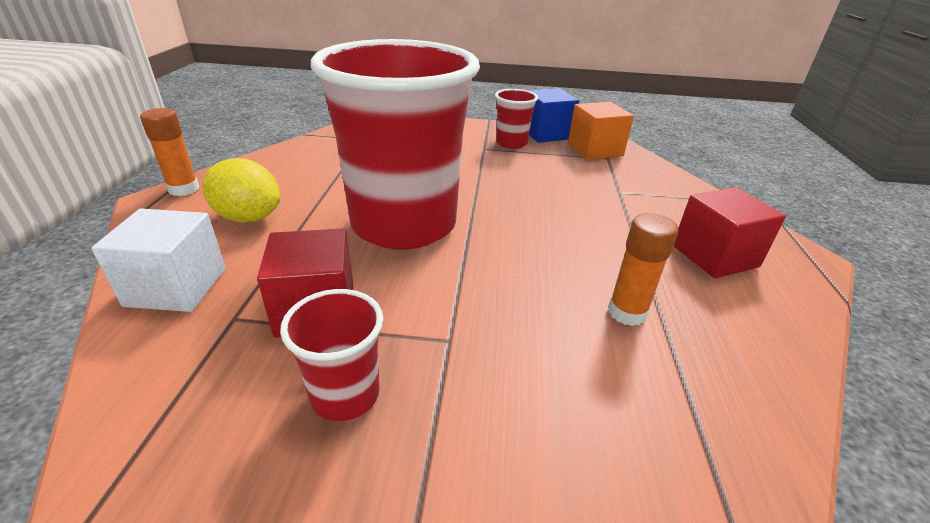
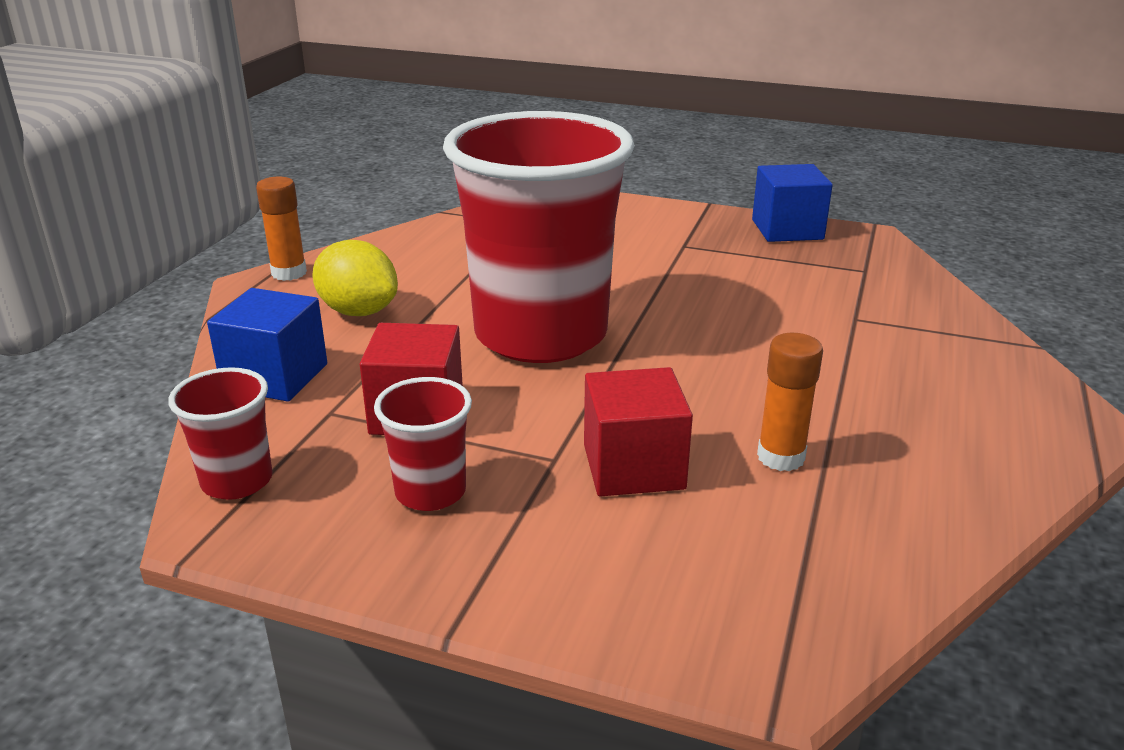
camera: 15 degrees right, 5 degrees down
(176, 287) = (275, 377): white cube -> blue cube
(511, 143) = (727, 240): red cup -> red cup (237, 481)
(595, 150) = (851, 257): orange cube -> none
(714, 256) = (944, 409): red cube -> red cube (633, 467)

